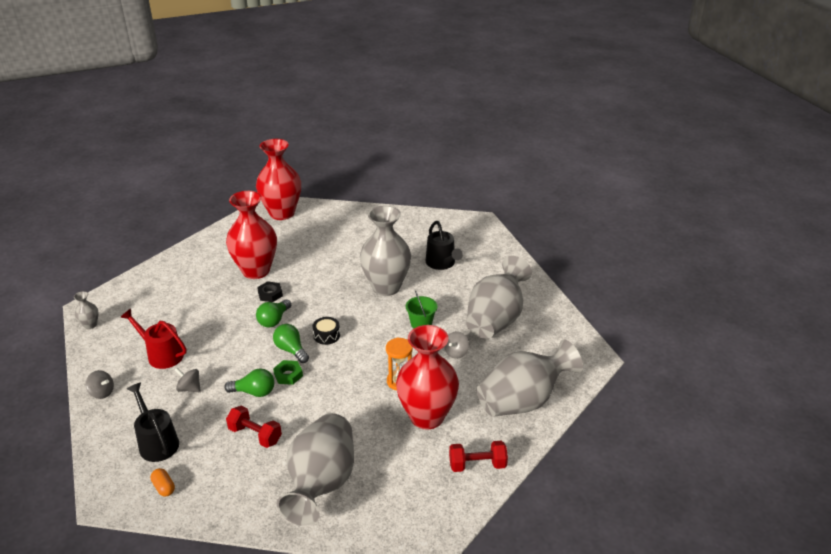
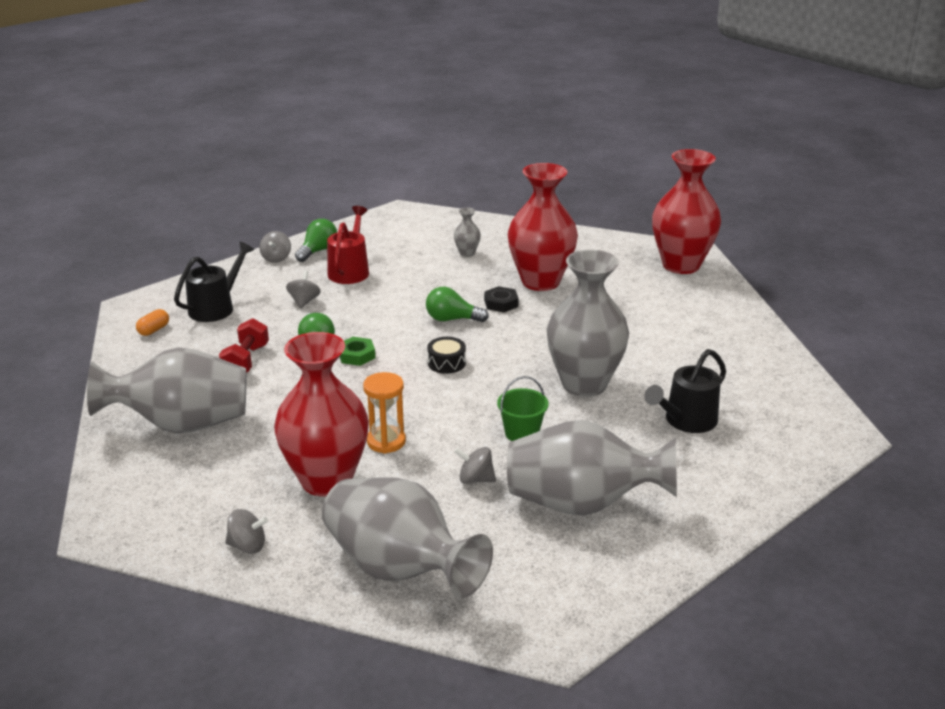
camera: 70 degrees right, 5 degrees down
(90, 325) = (375, 221): grey vase -> grey vase (467, 253)
(291, 350) = (403, 345): green light bulb -> green light bulb (318, 251)
(477, 465) = (247, 546): red dumbbell -> grey spinning top

